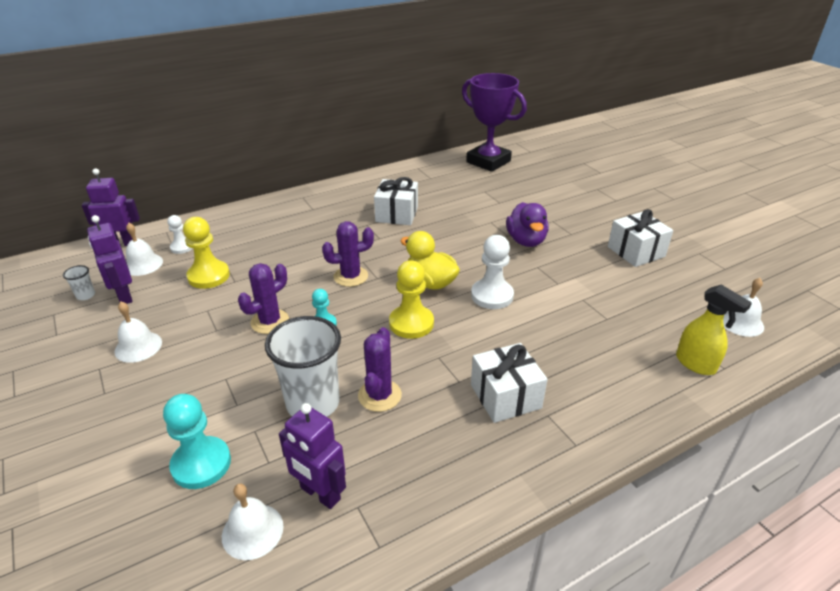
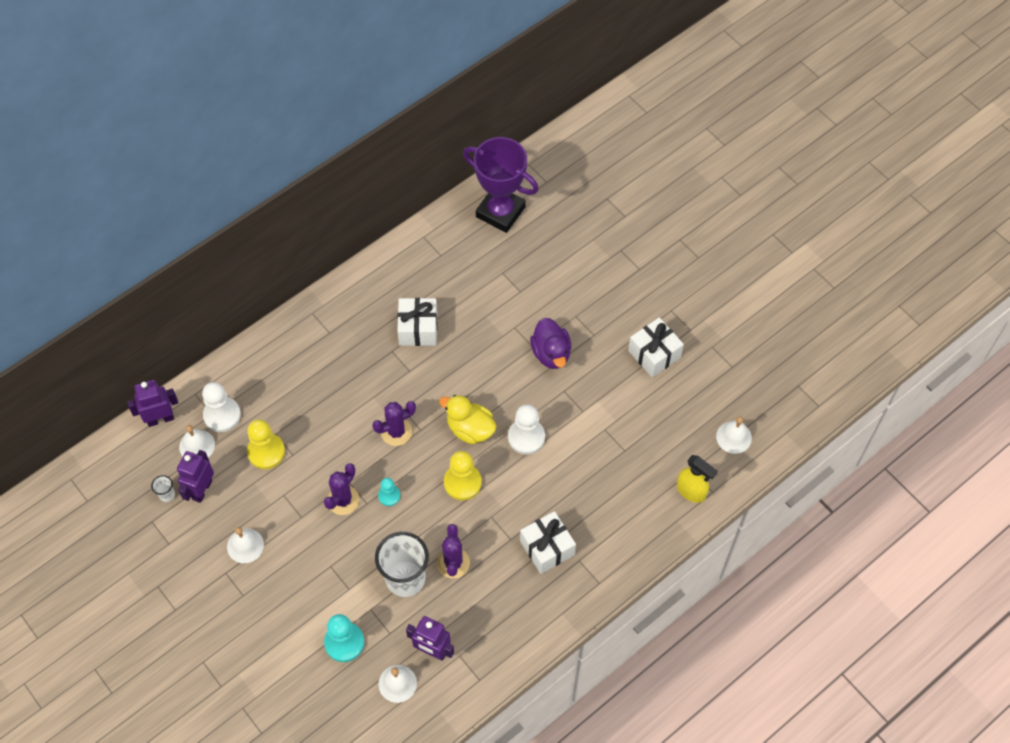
camera: 10 degrees left, 25 degrees up
(124, 296) = (202, 490): purple robot -> purple robot turned 60 degrees clockwise
(182, 247) = (222, 415): white pawn -> white pawn, size x1.72

